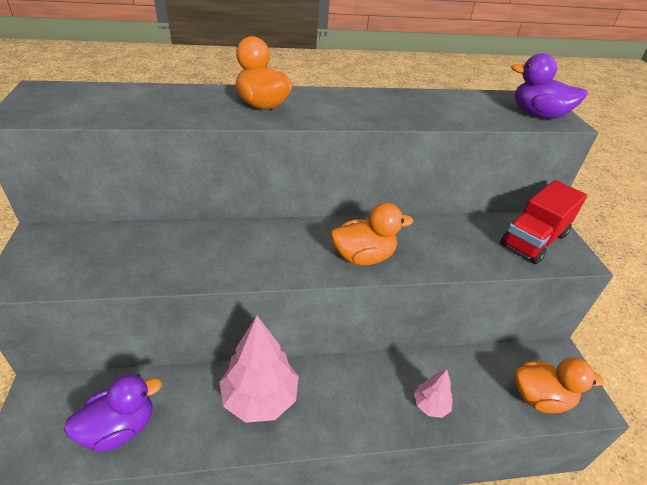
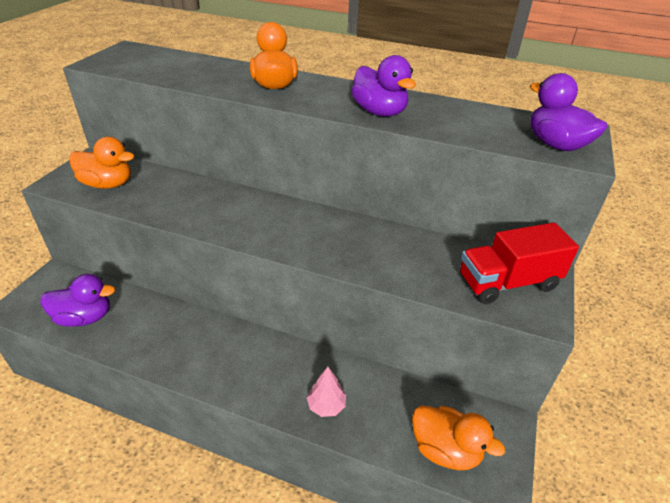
camera: 30 degrees right, 0 degrees up
(259, 397) = (191, 338): pink tree -> none
(363, 257) = (311, 243): orange duck -> orange duck (108, 184)
(386, 114) = (379, 112): none -> purple duck

